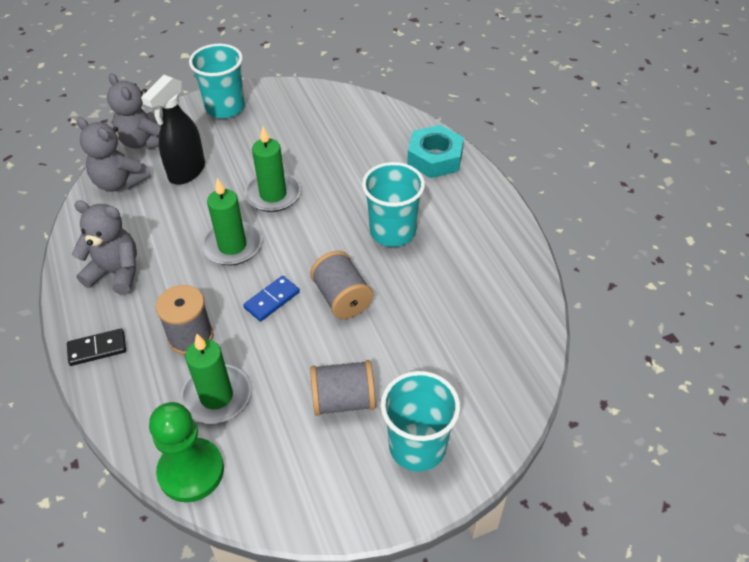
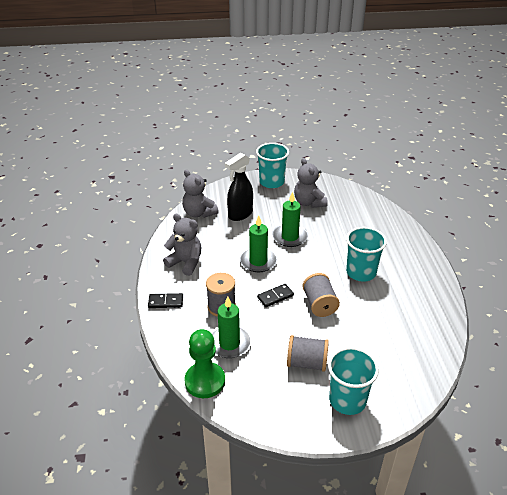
camera: 15 degrees right, 10 degrees down
(144, 141) = (219, 193): grey teddy bear -> grey teddy bear (309, 202)
(272, 300) = (275, 296): blue domino -> black domino
(435, 158) = (399, 234): turquoise nut -> none

